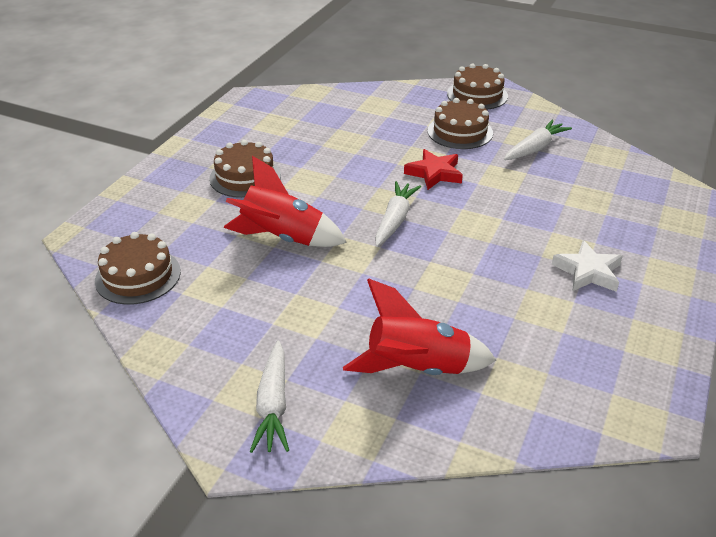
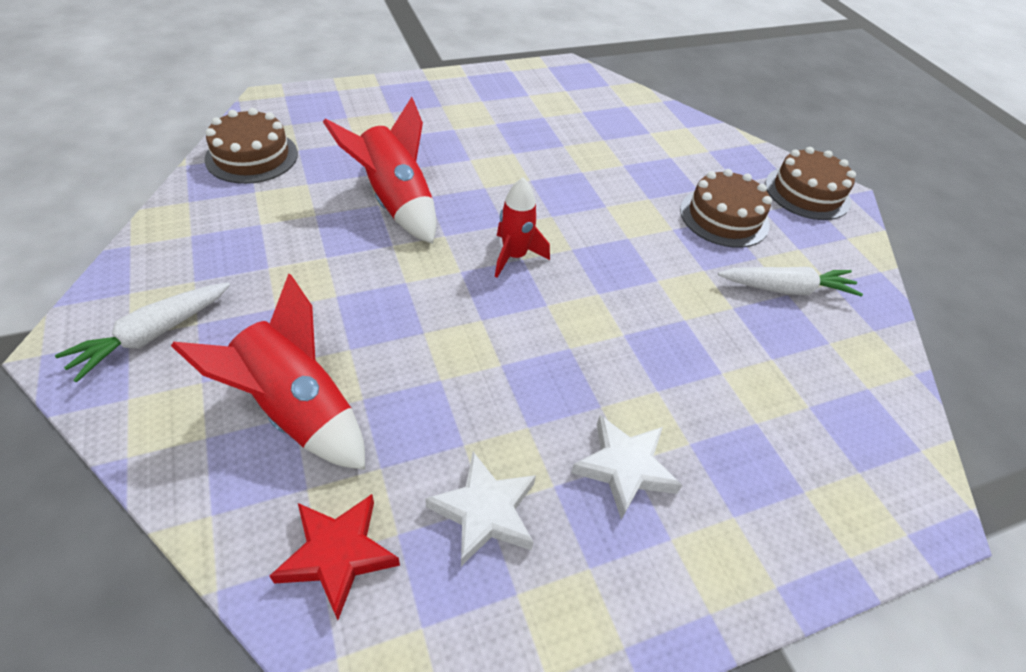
camera: 40 degrees right, 10 degrees up
(245, 177) = (455, 131): brown cake -> none
(395, 220) = (514, 256): white carrot -> red rocket
(434, 173) = (627, 239): red star -> red star (337, 554)
(566, 334) = (485, 512): none -> white star

